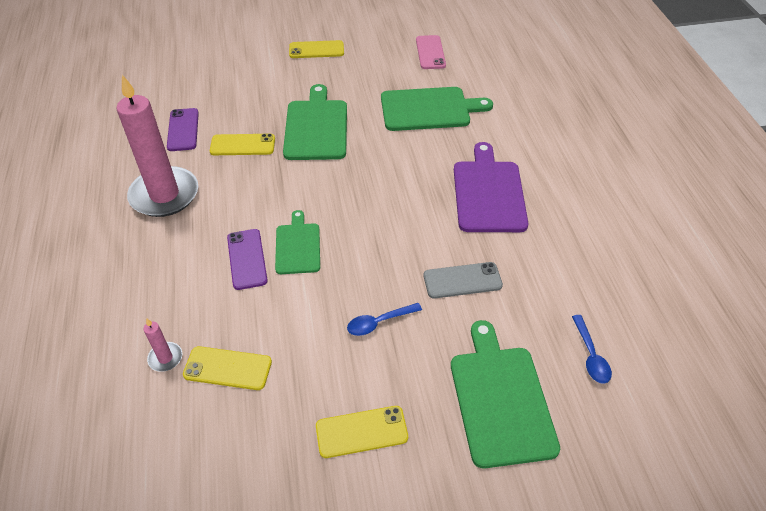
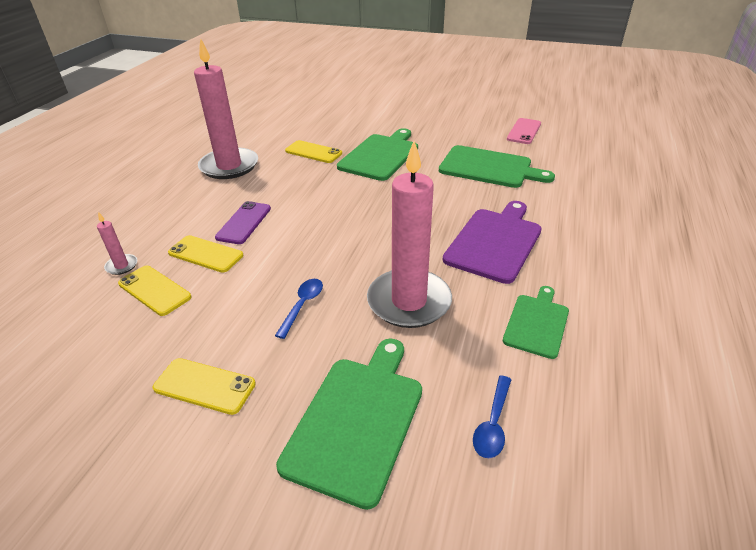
camera: 30 degrees right, 10 degrees down
(183, 130) = (281, 133): purple phone -> none
(298, 246) = (290, 227): green cutting board -> green cutting board (537, 323)
(316, 50) = (426, 110): yellow phone -> yellow phone (205, 254)
(379, 322) = (302, 305): blue spoon -> blue spoon turned 105 degrees clockwise
(462, 280) = (409, 301): grey phone -> pink candle

